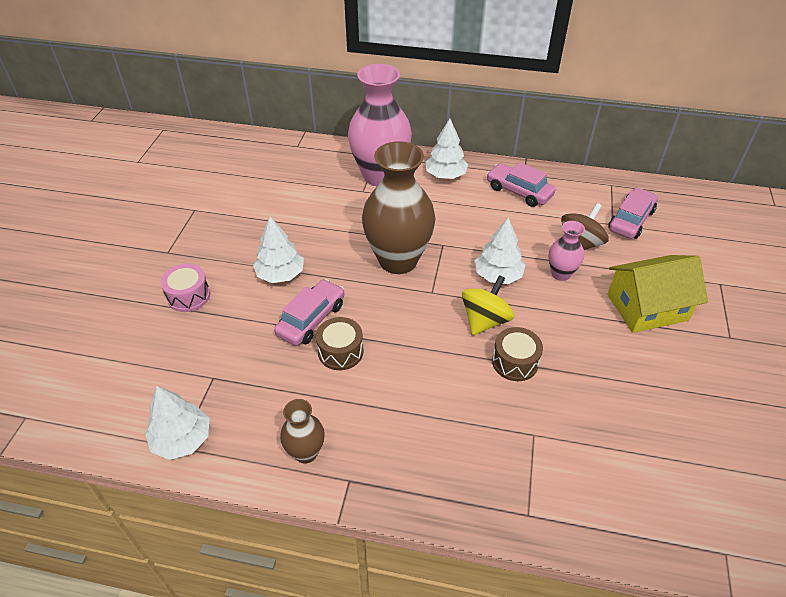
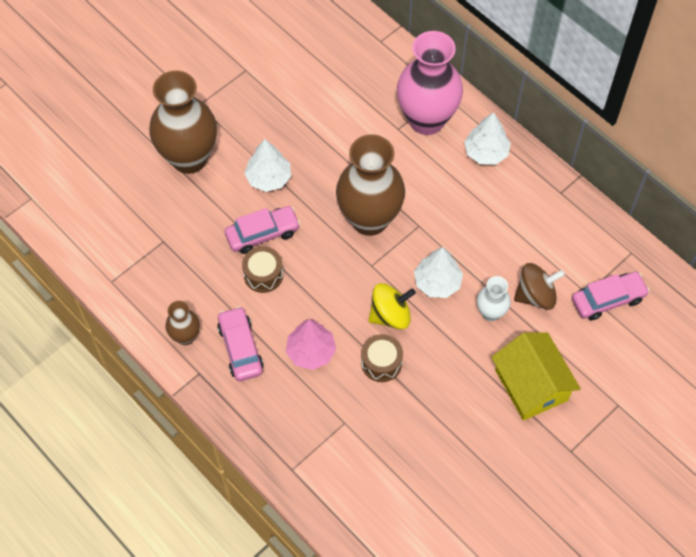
camera: 35 degrees right, 15 degrees up
(182, 439) = (116, 277): white tree -> none
(188, 296) = (189, 158): pink drum -> brown vase
(444, 391) = (311, 352): none -> pink tree
(519, 191) = (536, 209): pink car -> pink car (240, 348)
(560, 274) = (490, 313): pink vase -> white vase
(647, 307) = (531, 385): yellow house -> yellow house turned 45 degrees clockwise

